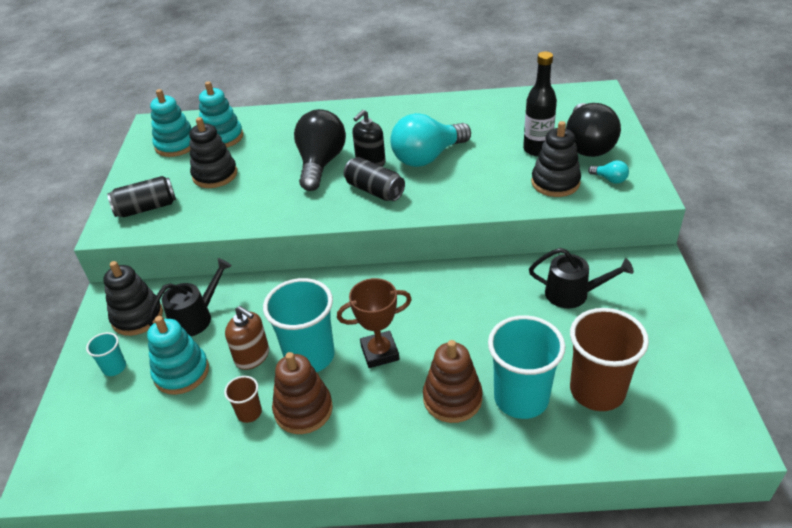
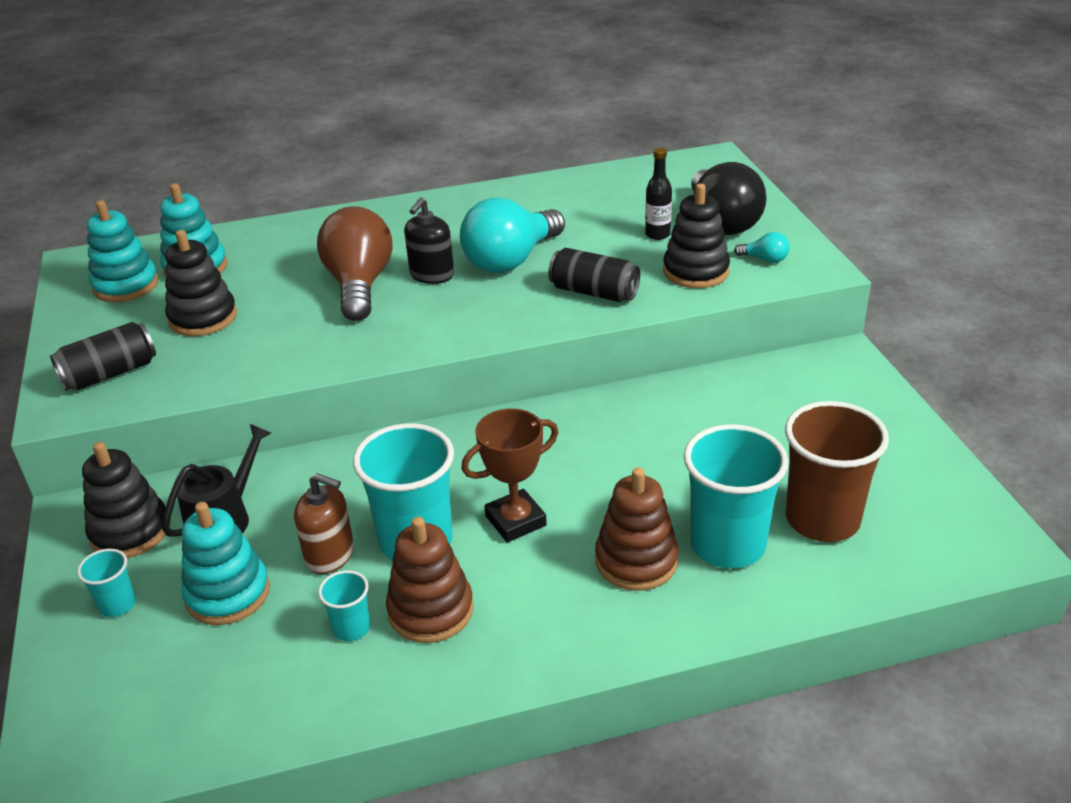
camera: 15 degrees left, 5 degrees down
(249, 413) = (351, 628): brown cup -> turquoise cup
(320, 164) = (359, 285): black light bulb -> brown light bulb
(374, 190) = (451, 310): black can -> black can (594, 292)
(537, 149) = (657, 234): black bottle -> black bottle, size x0.65
(573, 294) = (752, 410): black watering can -> none

